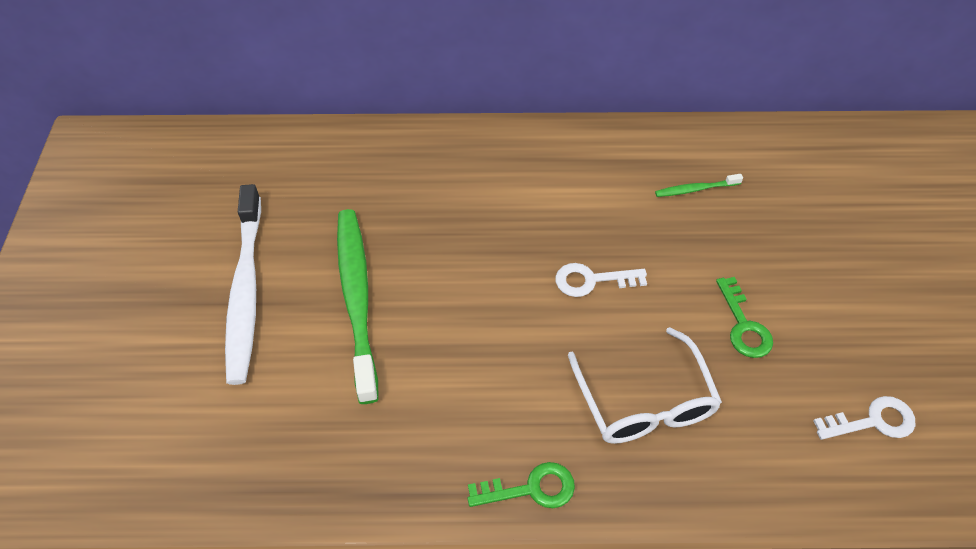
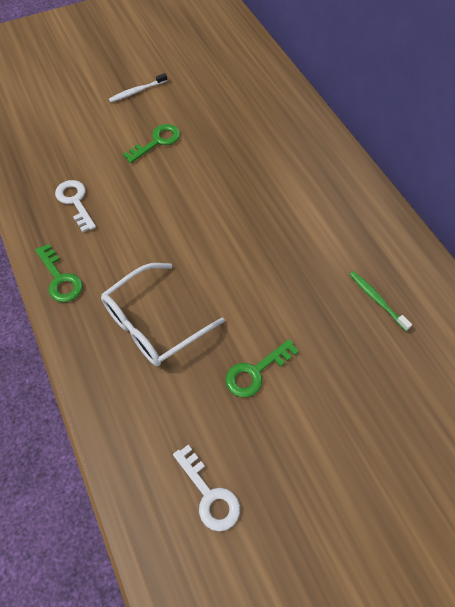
camera: 65 degrees right, 5 degrees up
(246, 290) = (137, 91): white toothbrush -> white toothbrush, size x0.43
(357, 299) = (157, 141): green toothbrush -> green key
(591, 280) = (242, 258): white key -> white key (75, 202)

